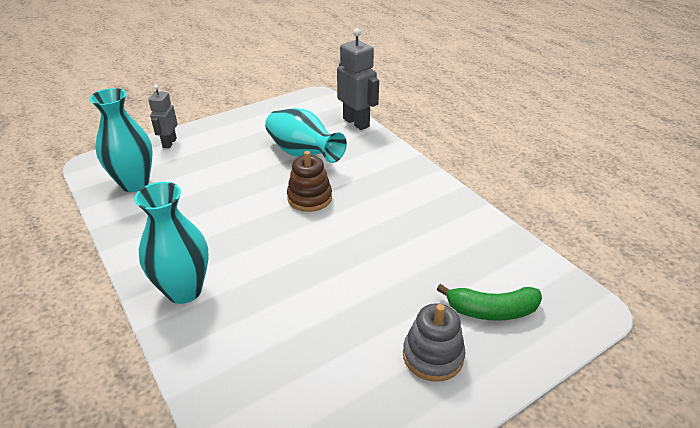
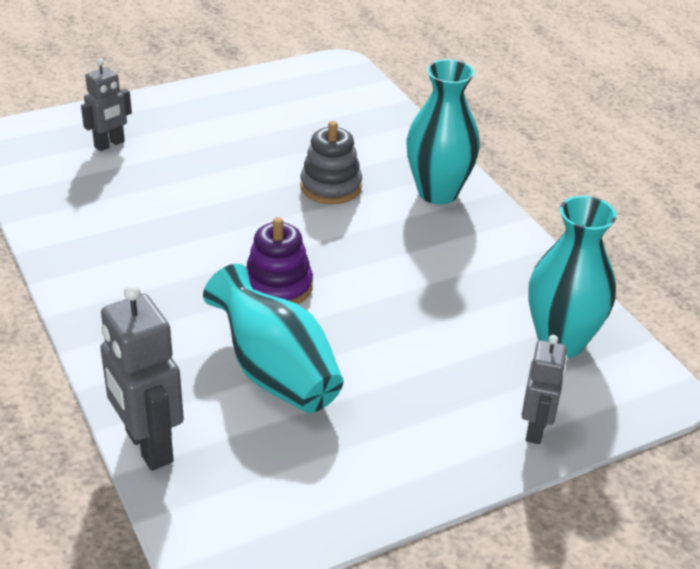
camera: 175 degrees left, 0 degrees up
(309, 198) = (278, 287): brown stacking toy -> purple stacking toy
(433, 356) = (190, 121): grey stacking toy -> grey stacking toy (331, 187)
(491, 310) = (109, 144): green banana -> grey robot

